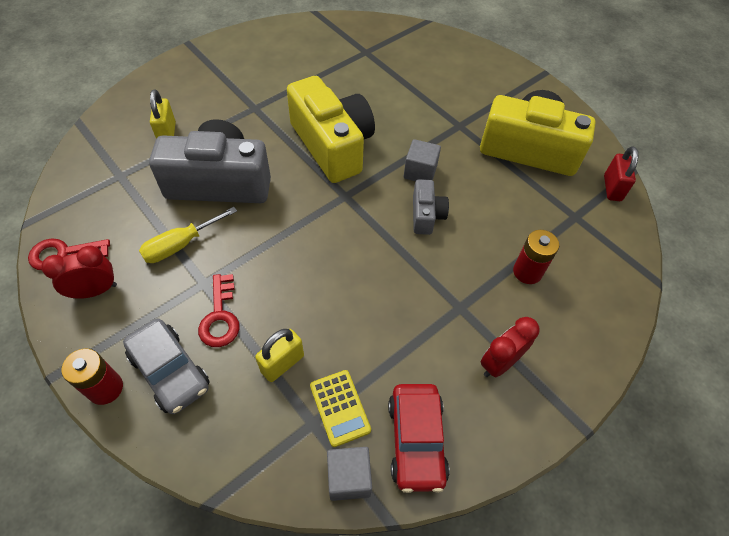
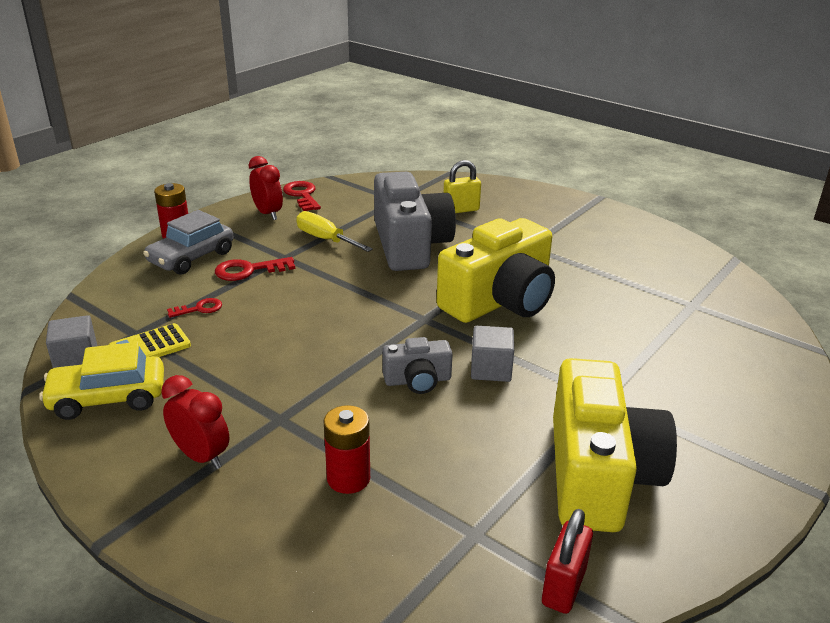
camera: 80 degrees right, 25 degrees down
(282, 363) = (199, 309): yellow padlock -> red key
(416, 440) = (108, 398): red car -> yellow car
(612, 188) = (563, 587): red padlock -> red padlock turned 60 degrees counterclockwise

